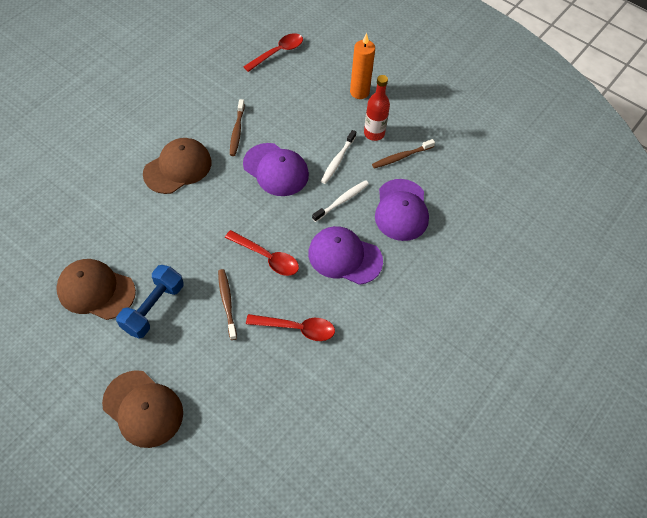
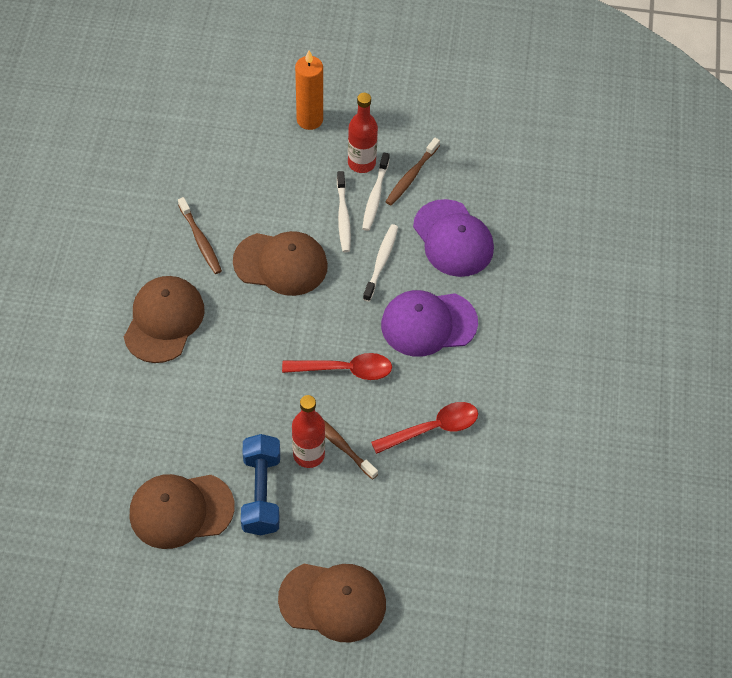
camera: 30 degrees left, 0 degrees up
(202, 300) = (309, 454): none -> red bottle
(276, 170) = (281, 264): purple cap -> brown cap
(278, 52) = (175, 116): red spoon -> none
(368, 158) = (375, 196): none -> white toothbrush

